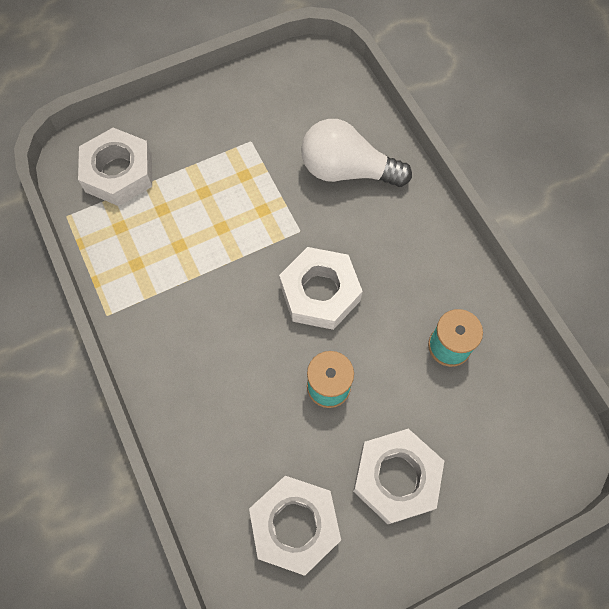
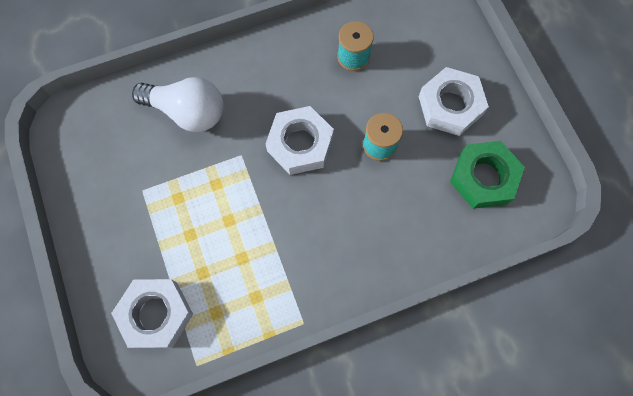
camera: 85 degrees left, 5 degrees up
(295, 525) = (483, 178): white nut -> green nut
(347, 170) = (187, 112): white light bulb -> white light bulb turned 90 degrees counterclockwise

